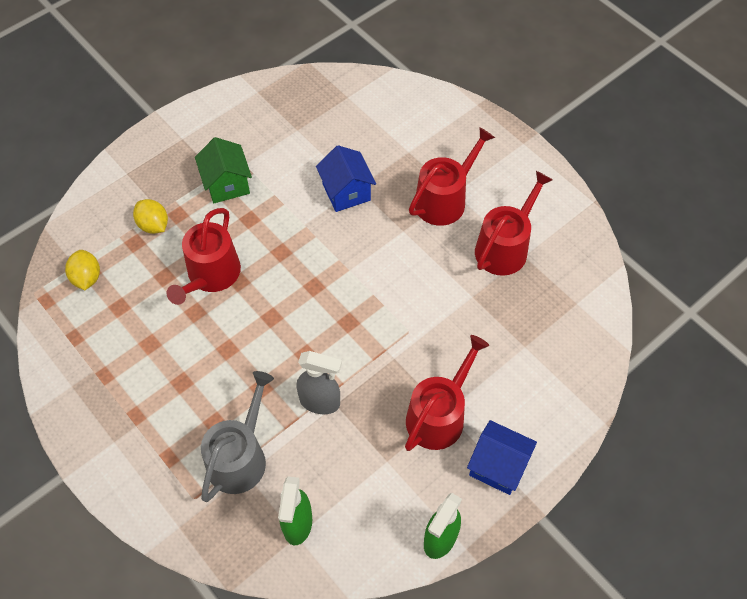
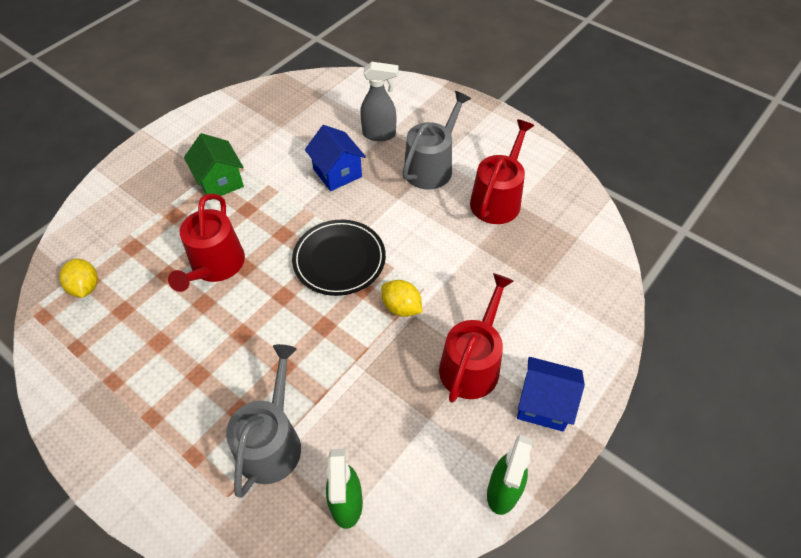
camera: 10 degrees left, 5 degrees down
(153, 225) = (151, 228): yellow lemon -> yellow lemon (401, 307)
(320, 402) = (348, 371): grey spray bottle -> grey spray bottle (379, 134)
(331, 288) = (339, 259): none -> black plate
(445, 199) = (432, 166): red watering can -> grey watering can

